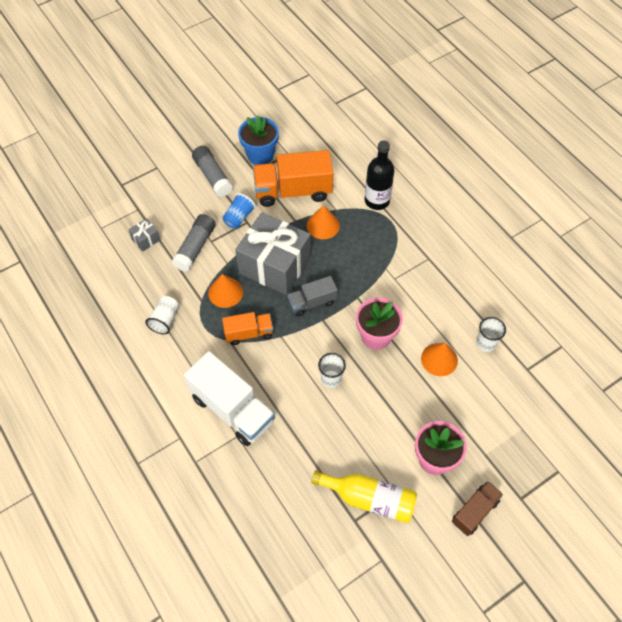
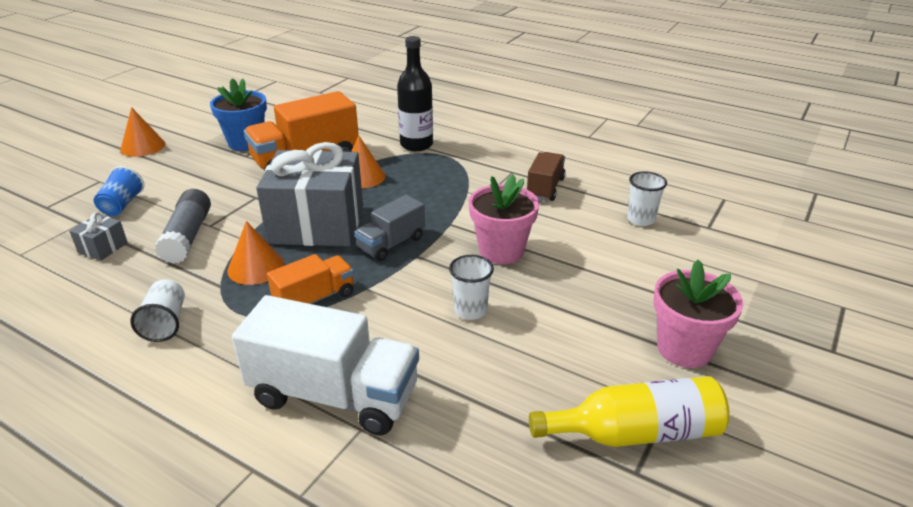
camera: 25 degrees left, 25 degrees down
(212, 176) = (187, 171): grey glue stick -> none
(239, 217) = (242, 196): blue cup -> blue cup (122, 205)
(439, 359) = (599, 248): orange cone -> orange cone (143, 146)
(475, 511) = (793, 389): brown truck -> brown truck (545, 188)

